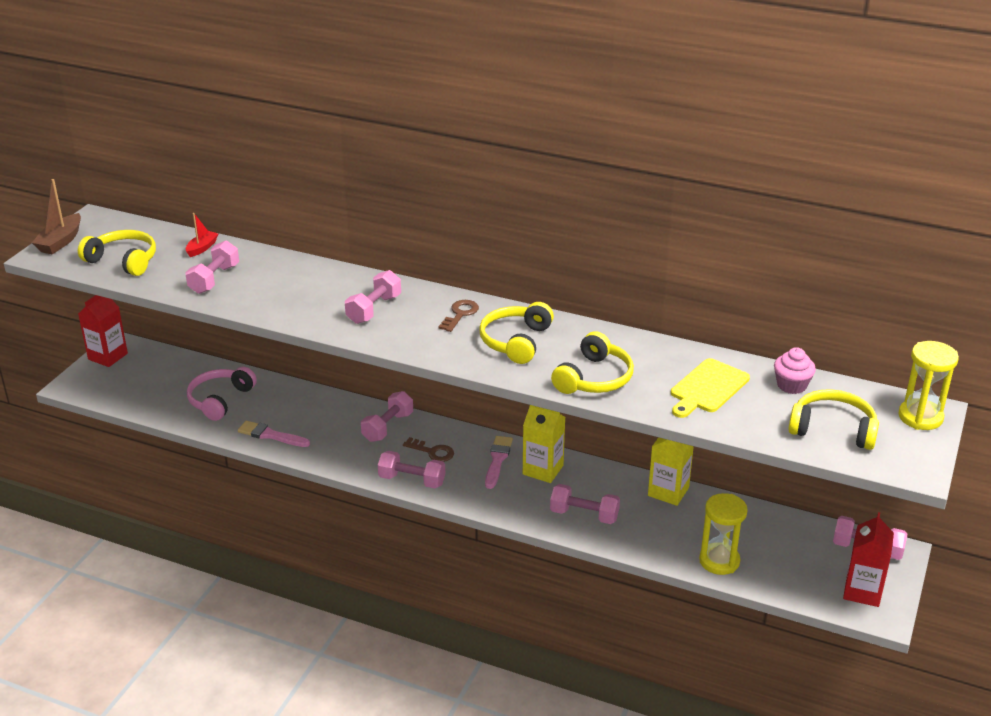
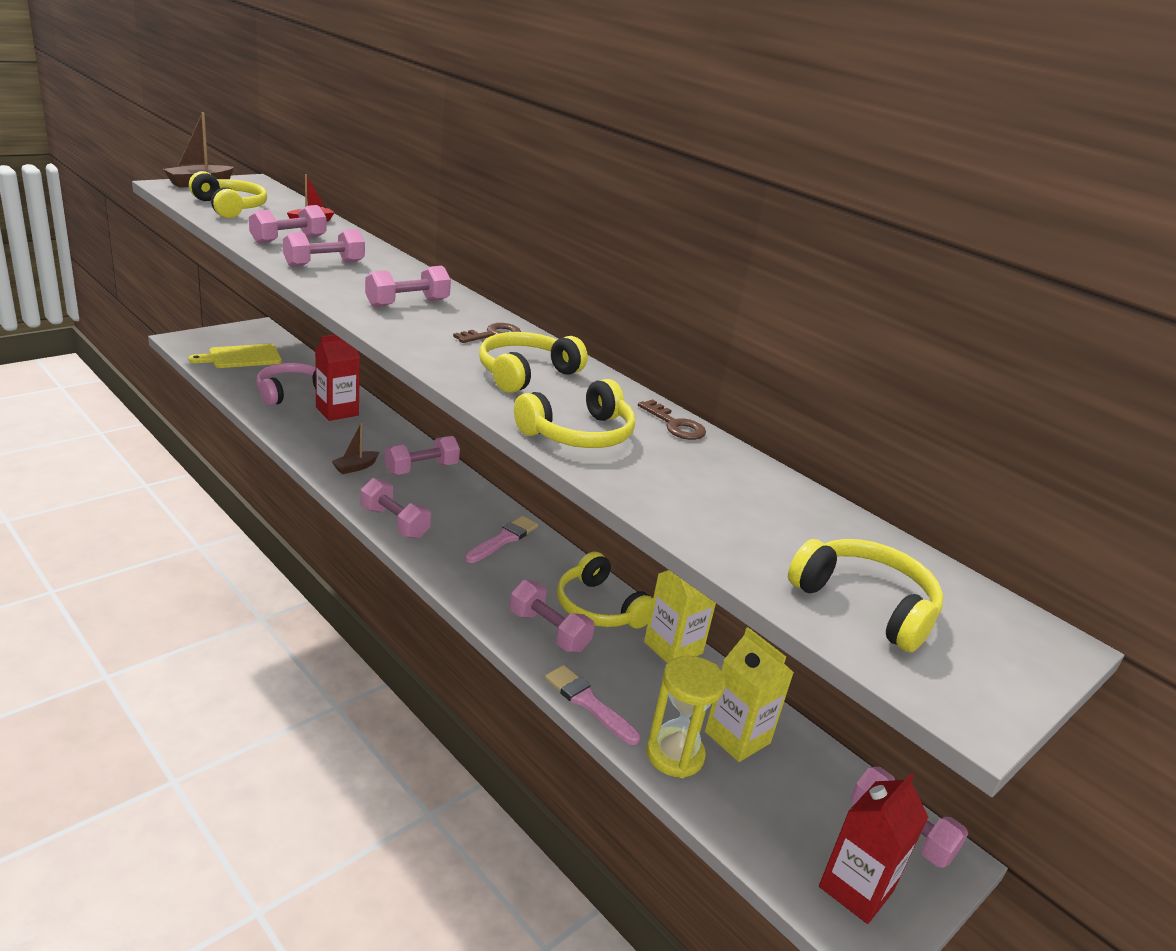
camera: 20 degrees right, 5 degrees down
(108, 356) = (239, 331): red carton -> red carton (337, 411)
(271, 435) = (303, 434): pink brush -> pink brush (588, 703)
(272, 294) = (324, 264): none -> pink dumbbell
(339, 447) = (355, 467): none -> brown boat
(432, 452) = (443, 506): brown key -> brown key (675, 425)
(543, 470) = (544, 567): yellow carton -> yellow carton (737, 737)
(601, 484) = (599, 607): none -> yellow headphones
(707, 388) = (719, 494): yellow cutting board -> yellow cutting board (241, 357)
(791, 385) = (844, 532): pink cupcake -> none
(920, 417) = (1026, 642): yellow hourglass -> none

